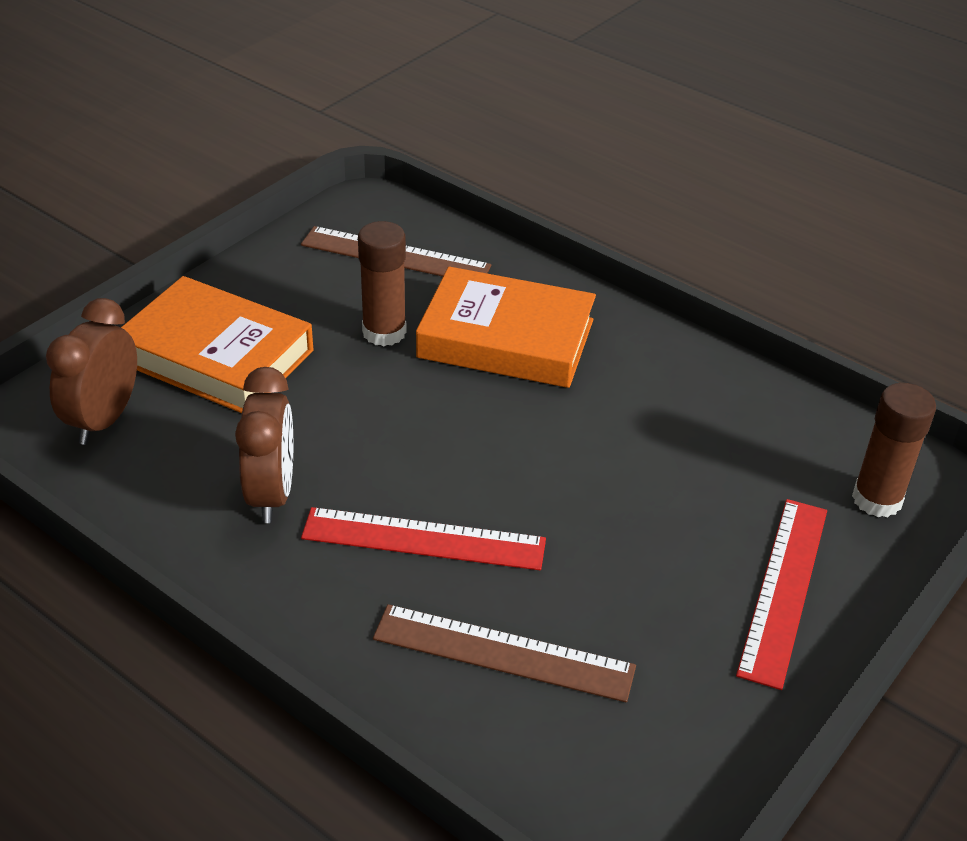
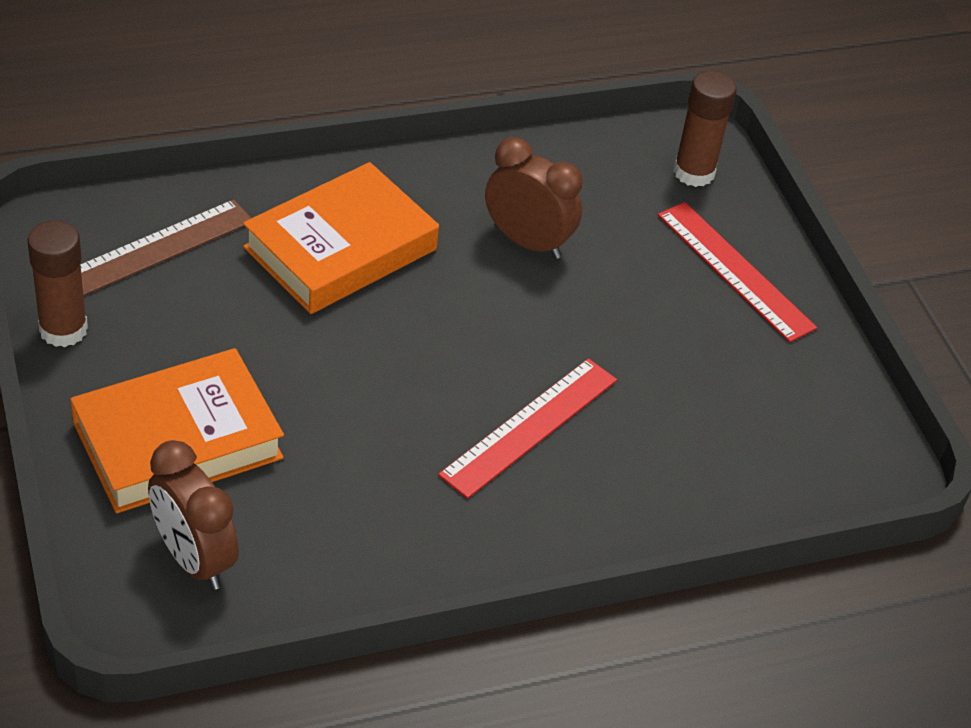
camera: 60 degrees left, 5 degrees up
(271, 494) = (397, 491): brown clock -> brown clock (527, 242)
(384, 332) = (256, 315): brown glue stick -> brown glue stick (63, 329)
(503, 653) = (678, 446): brown ruler -> none

